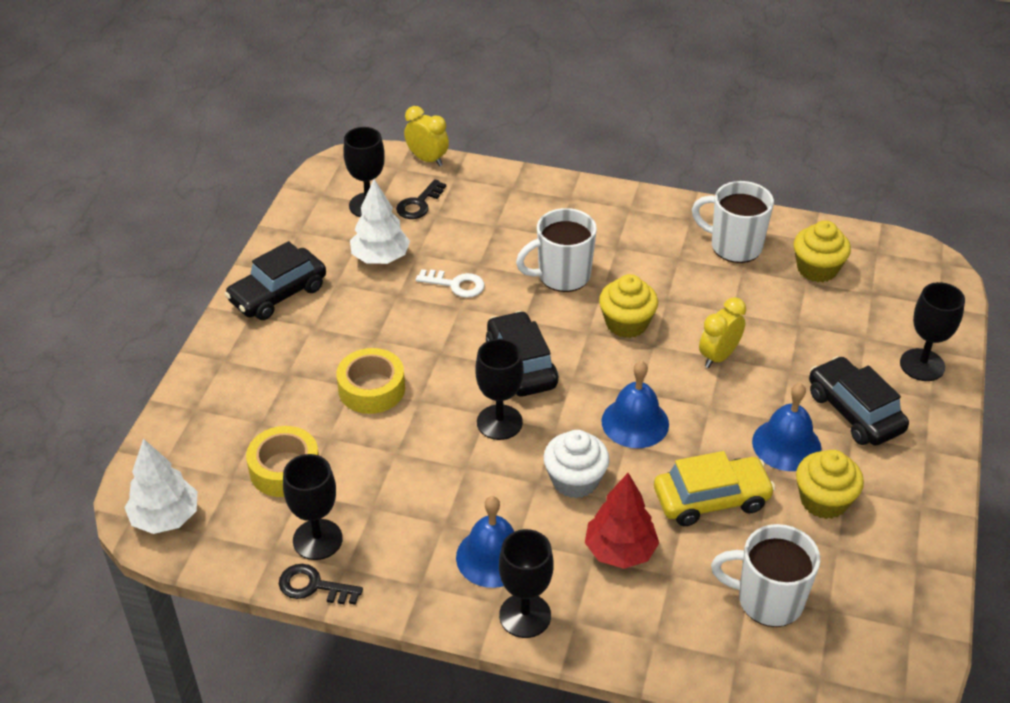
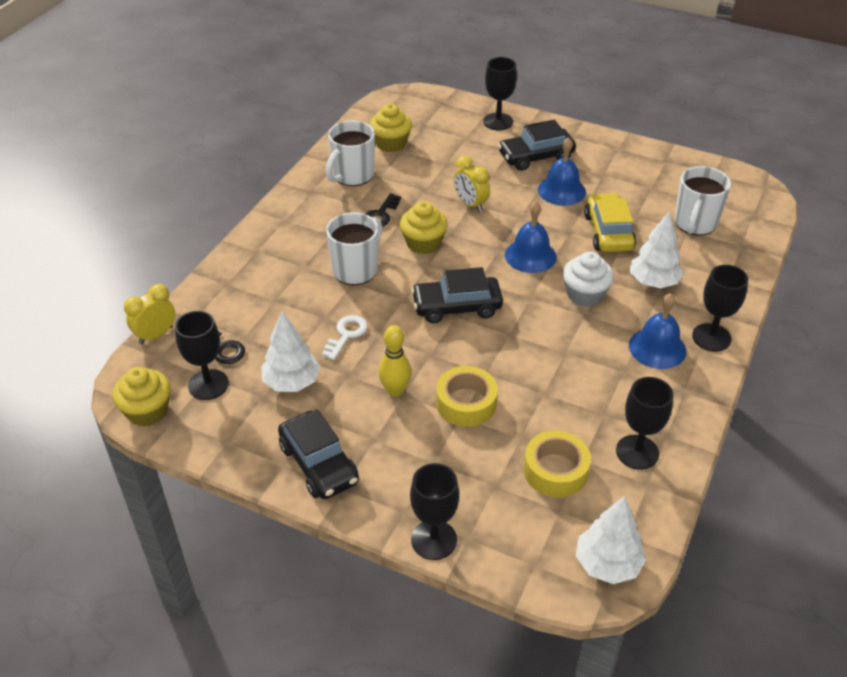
camera: 80 degrees left, 0 degrees up
(313, 586) = (686, 458): black key -> black key (381, 215)
(381, 332) = (395, 391): none -> yellow bowling pin
(499, 422) = (519, 327): black goblet -> black goblet (434, 540)
(562, 276) = (356, 269): white mug -> white mug turned 135 degrees counterclockwise
(620, 551) = (653, 282): red tree -> white tree
(823, 500) = (612, 185): yellow cupcake -> yellow cupcake (147, 411)

